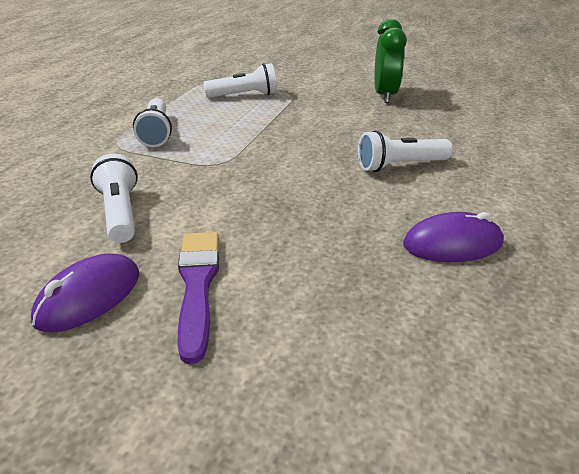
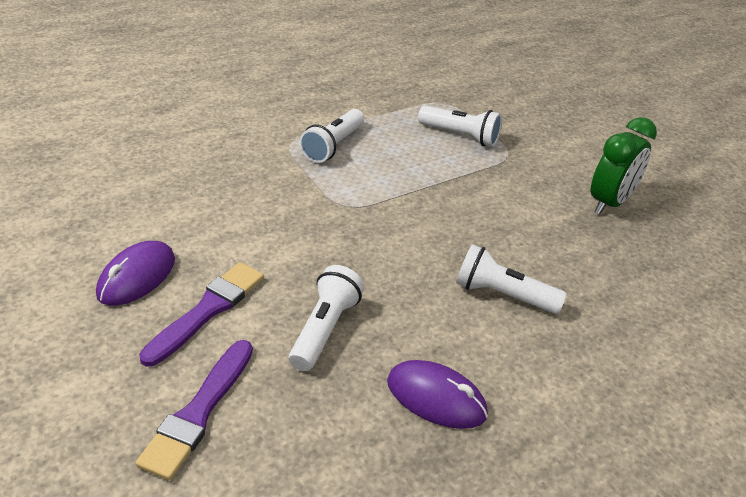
camera: 35 degrees right, 5 degrees up
(89, 297) = (137, 277): purple mouse -> purple mouse turned 45 degrees counterclockwise
(120, 213) = (224, 216): white flashlight -> white flashlight (324, 329)
(298, 367) = (198, 412): none -> purple brush

